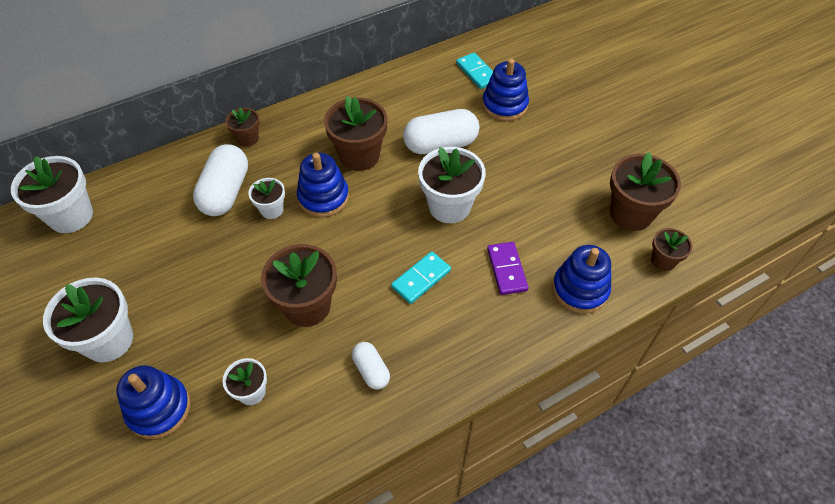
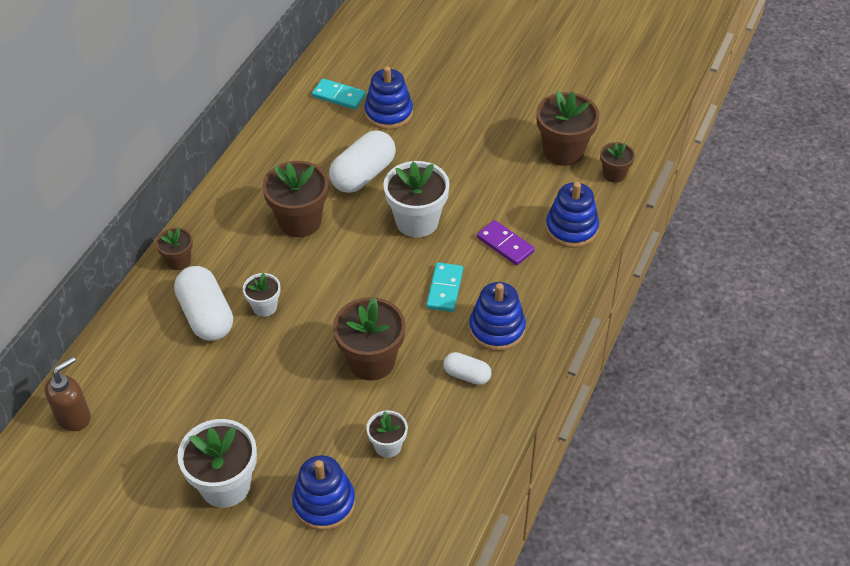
camera: 35 degrees left, 5 degrees down
(71, 216) = (74, 417): white flower pot -> brown soap dispenser
(323, 197) = (301, 272): blue stacking toy -> blue stacking toy (497, 329)

